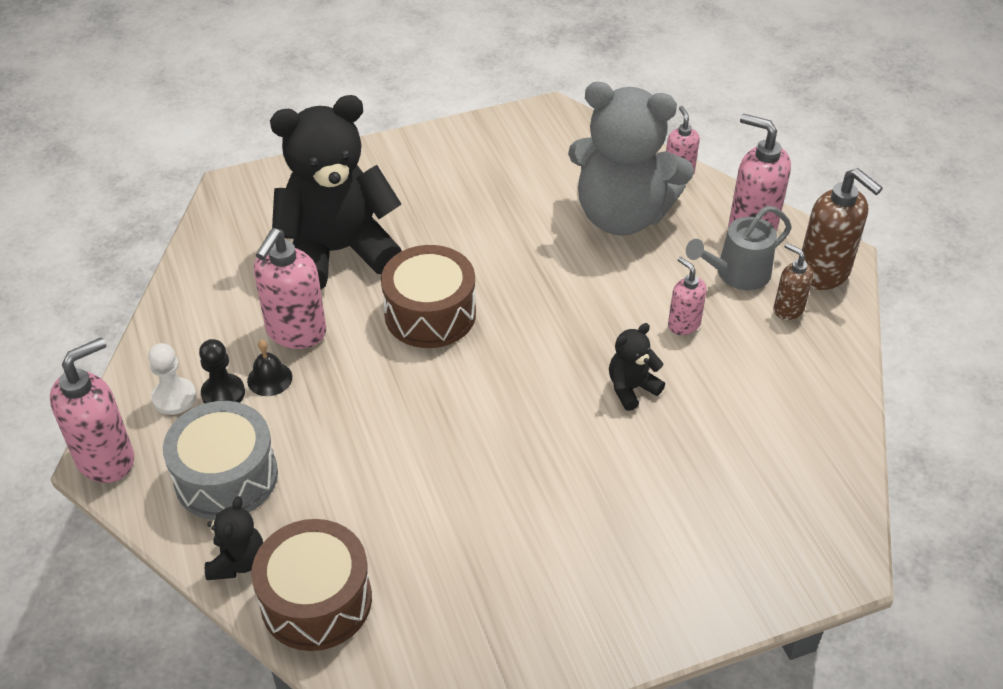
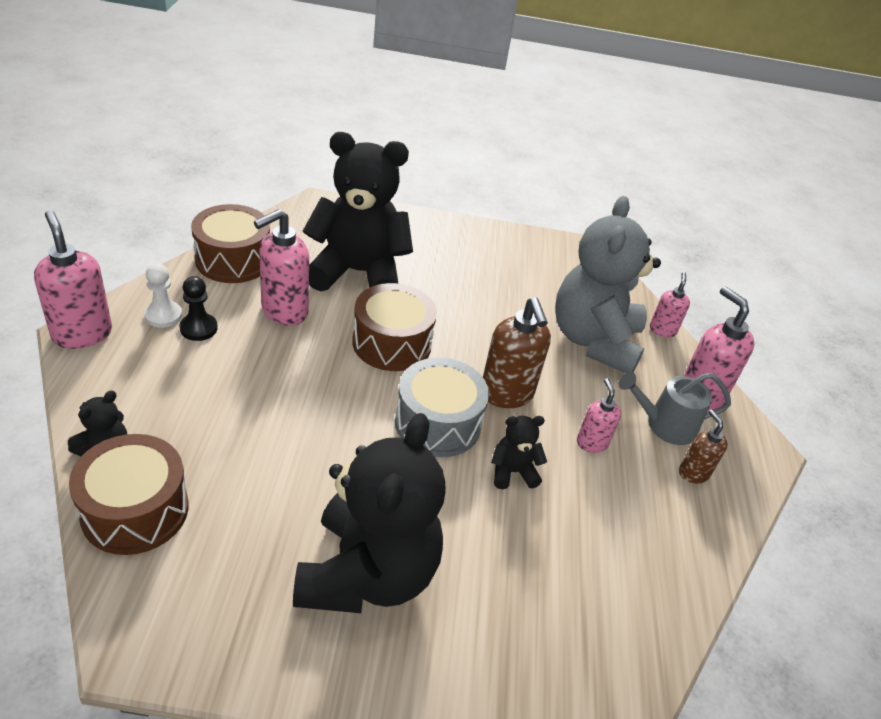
camera: 20 degrees right, 5 degrees down
(106, 459) = (82, 334): pink soap dispenser -> pink soap dispenser turned 105 degrees counterclockwise
(195, 300) = (233, 260): none -> brown drum
(226, 477) = (150, 386): grey drum -> grey drum (437, 423)
(269, 378) = (239, 333): black bell -> none
(569, 546) = (367, 574): none -> black teddy bear
(622, 216) = (594, 340): grey teddy bear -> grey teddy bear turned 60 degrees clockwise
(824, 273) = (744, 459): brown soap dispenser -> brown soap dispenser (507, 394)

